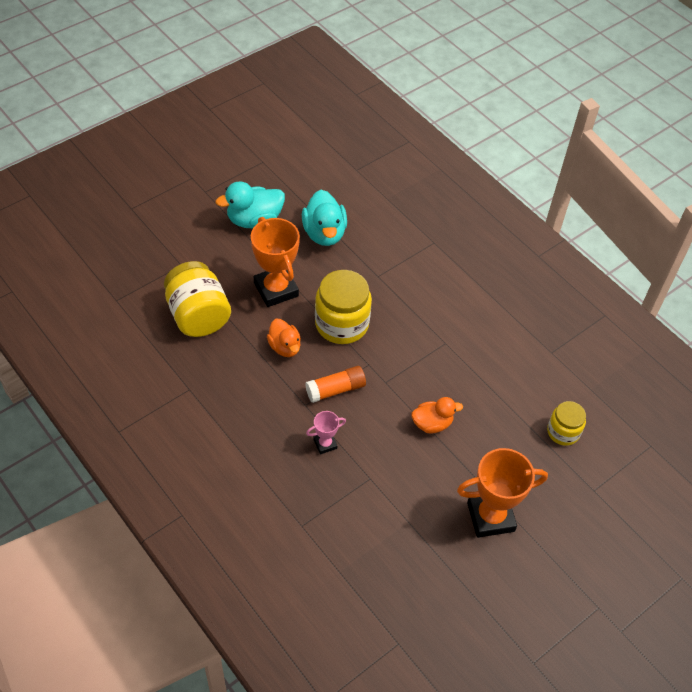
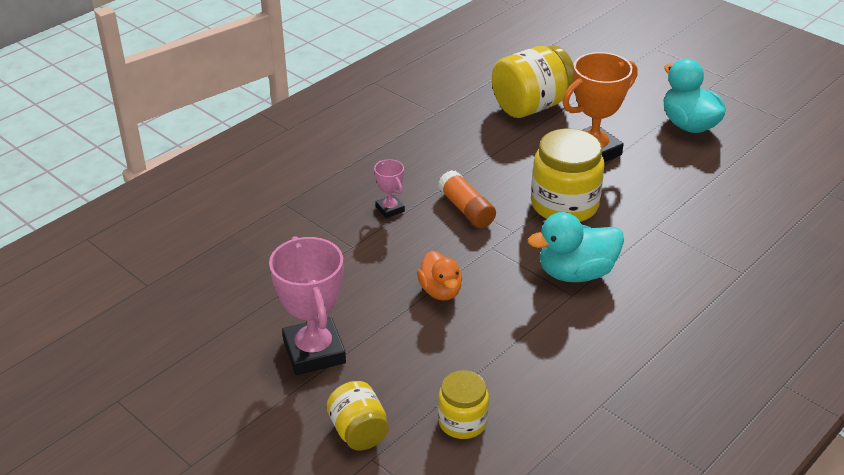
camera: 85 degrees right, 15 degrees down
(285, 347) = (513, 167): orange duck -> none
(324, 233) = (700, 177): turquoise duck -> turquoise duck (575, 273)
(490, 517) = (314, 352): orange trophy -> pink trophy
(570, 495) = (359, 432): none -> yellow jar

